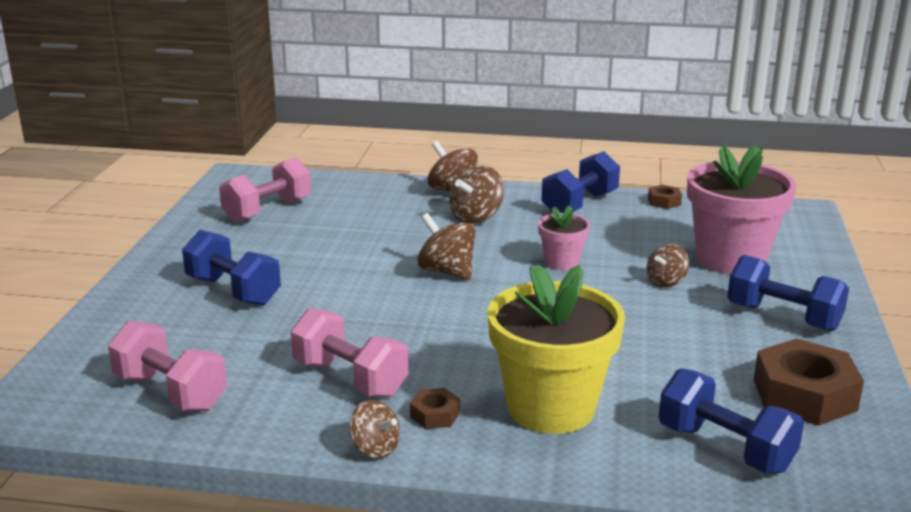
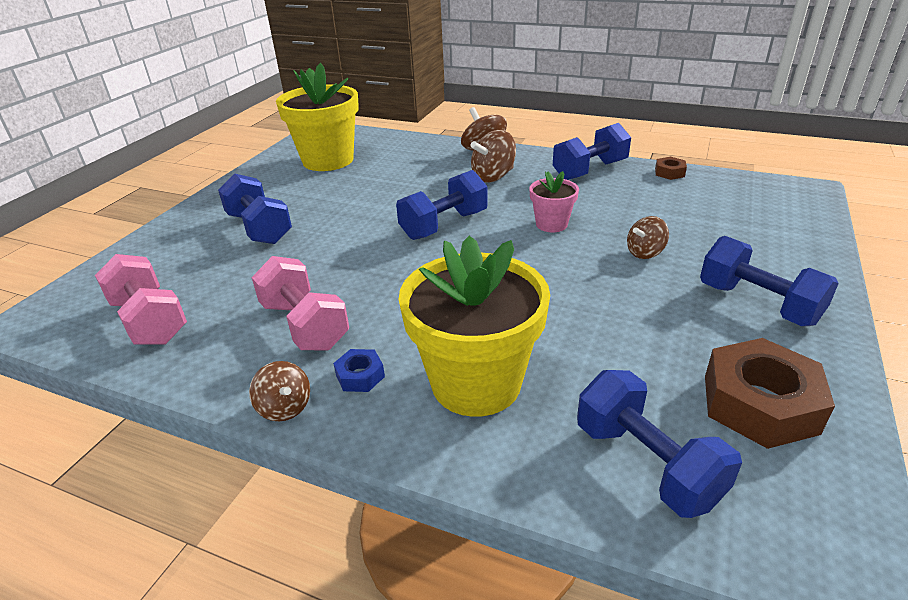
camera: 15 degrees right, 10 degrees up
(268, 210) = (328, 160): pink dumbbell -> yellow flower pot
(435, 415) = (360, 376): brown nut -> blue nut
(447, 271) = (444, 225): brown spinning top -> blue dumbbell
(730, 259) = (718, 234): pink flower pot -> none

